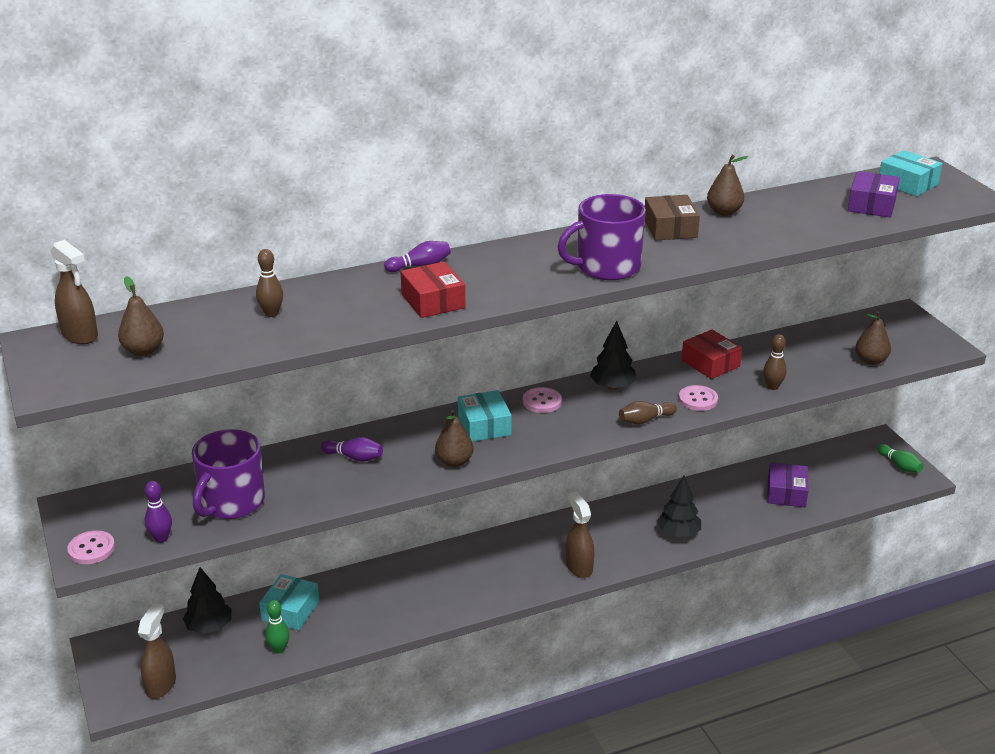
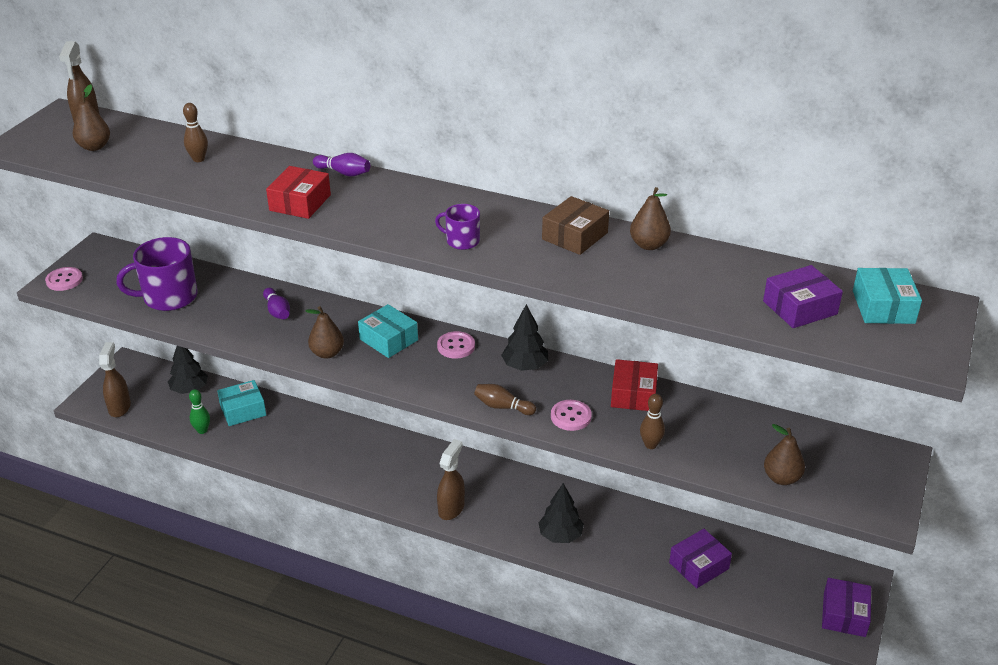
camera: 45 degrees right, 5 degrees up
(161, 538) = (102, 296): purple bowling pin -> none
(161, 685) = (120, 407): brown spray bottle -> brown spray bottle turned 60 degrees counterclockwise
(484, 426) = (388, 340): turquoise box -> turquoise box turned 75 degrees counterclockwise
(606, 267) = (461, 241): purple mug -> purple mug, size x0.52
(899, 465) = (844, 614): green bowling pin -> purple box

